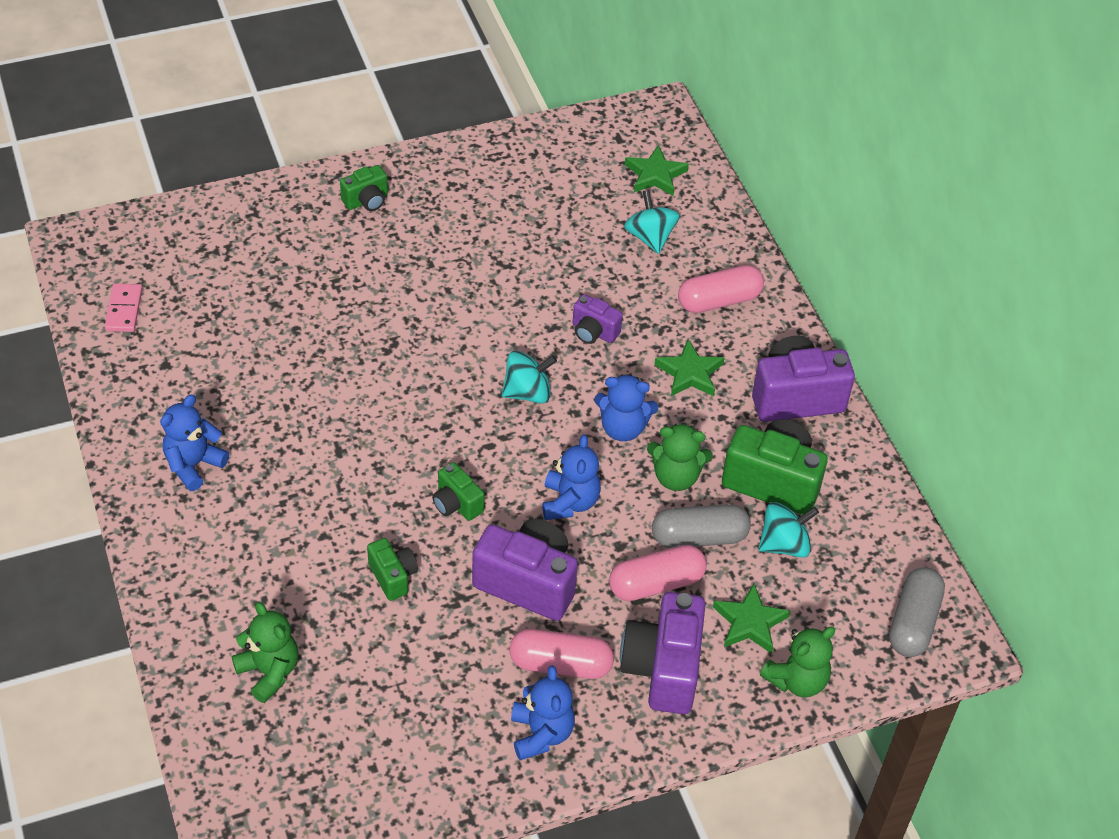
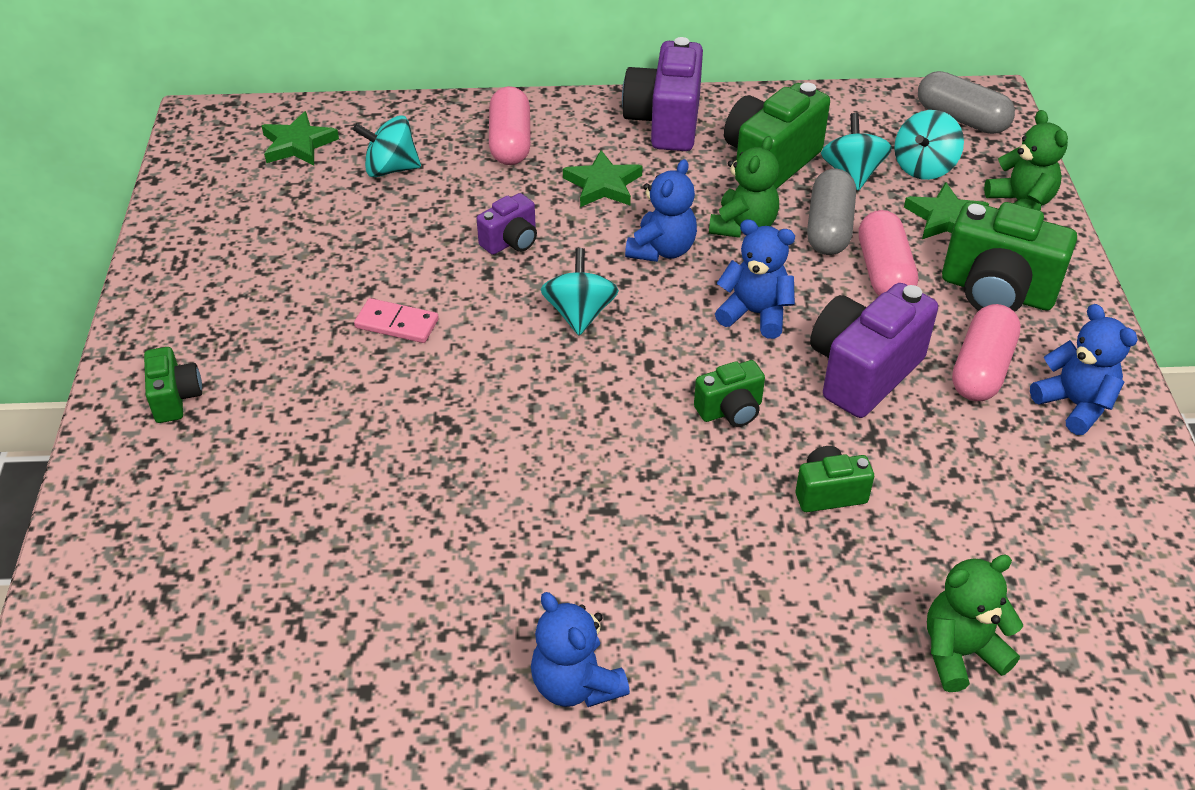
camera: 70 degrees left, 5 degrees down
(124, 310) = (222, 731): pink domino -> pink domino (396, 324)
(541, 734) = (1074, 404): blue teddy bear -> blue teddy bear turned 45 degrees clockwise
(663, 669) = (996, 292): purple camera -> green camera
(820, 598) = (923, 167): none -> turquoise spinning top

